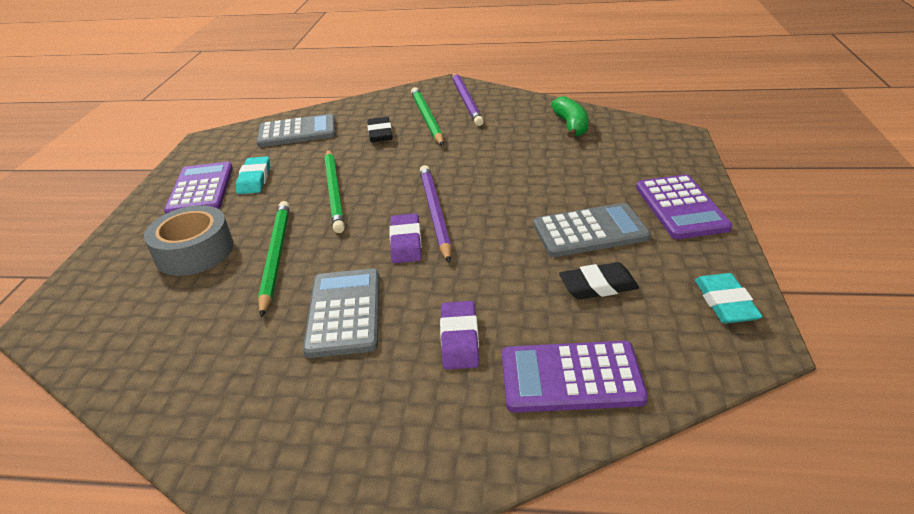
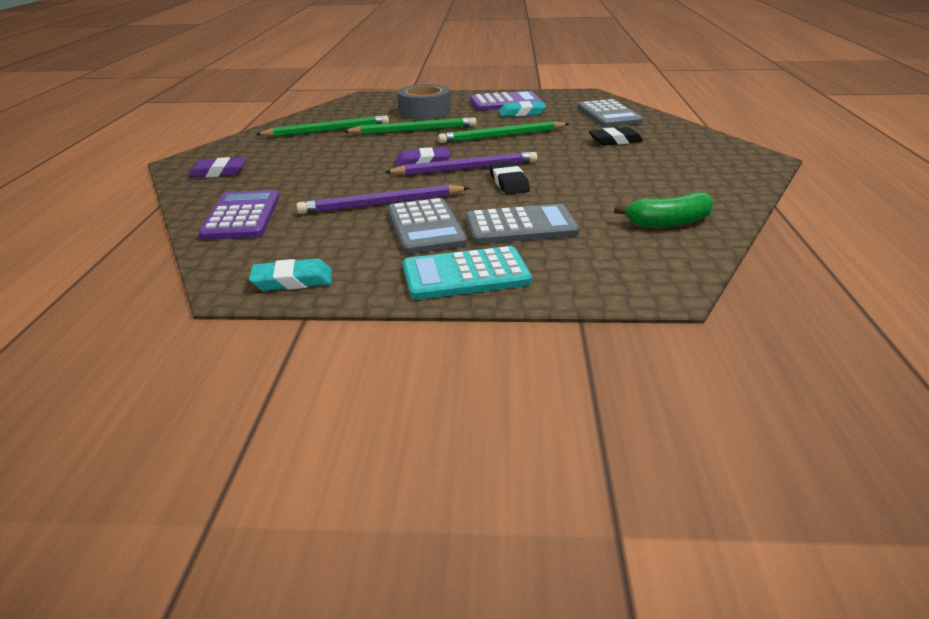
camera: 85 degrees right, 5 degrees down
(344, 312) = (343, 153): grey calculator -> grey calculator (520, 226)
(427, 118) = (658, 155): green pencil -> green pencil (327, 130)
(459, 339) = (300, 184): purple eraser -> purple eraser (219, 172)
(466, 101) = (716, 169): purple pencil -> purple pencil (381, 204)
(598, 286) = (340, 228): black eraser -> black eraser (508, 182)
(681, 207) = (466, 275): purple calculator -> turquoise calculator

